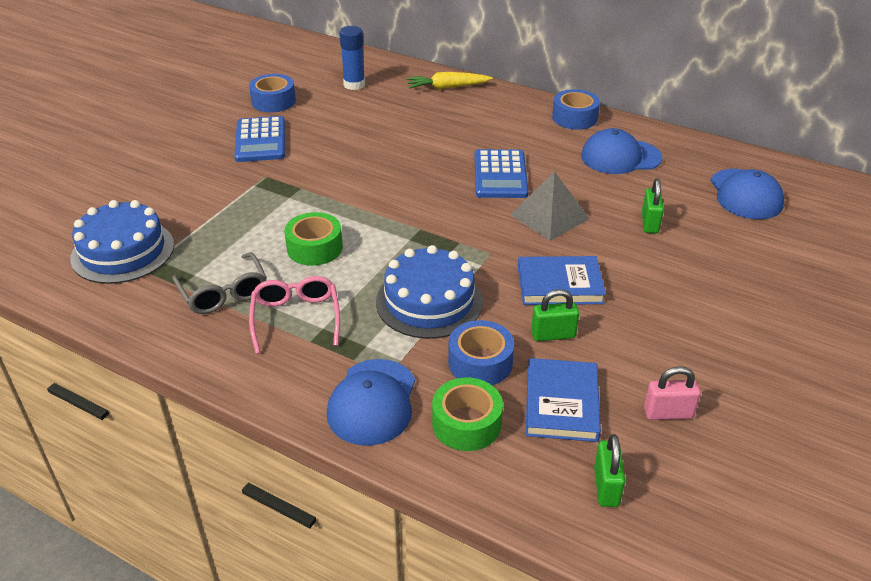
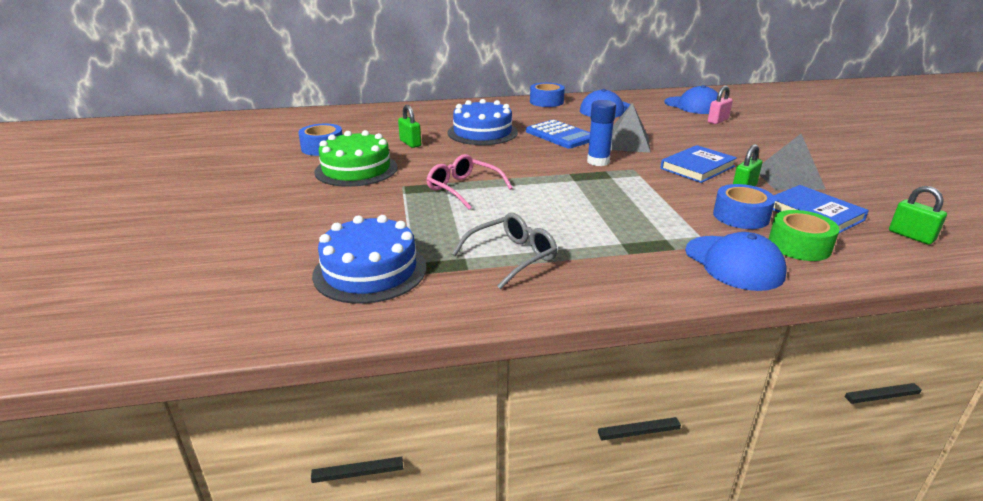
camera: 40 degrees left, 10 degrees down
(224, 293) = (512, 257): grey glasses -> grey glasses turned 60 degrees counterclockwise
(260, 140) = (356, 169): blue calculator -> green cake
(296, 318) = (593, 246): pink glasses -> pink glasses (463, 189)
(314, 248) = (523, 207): green tape -> none
(354, 85) = (371, 124): blue glue stick -> blue glue stick (598, 162)
(429, 301) = (651, 202): blue cake -> blue cake (482, 132)
(447, 87) = (441, 109): yellow carrot -> none
(630, 350) = (788, 179): none -> grey pyramid
(650, 223) = (679, 129): green padlock -> green padlock (410, 143)
(668, 413) = (859, 195): pink padlock -> pink padlock (717, 121)

